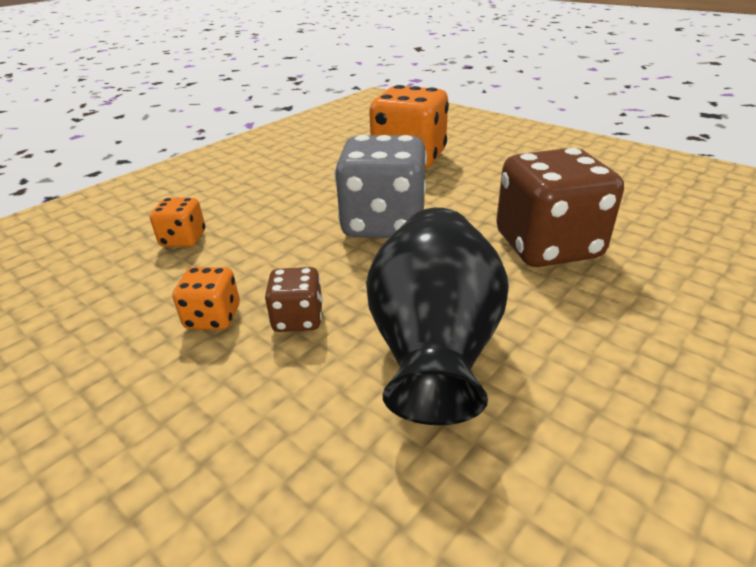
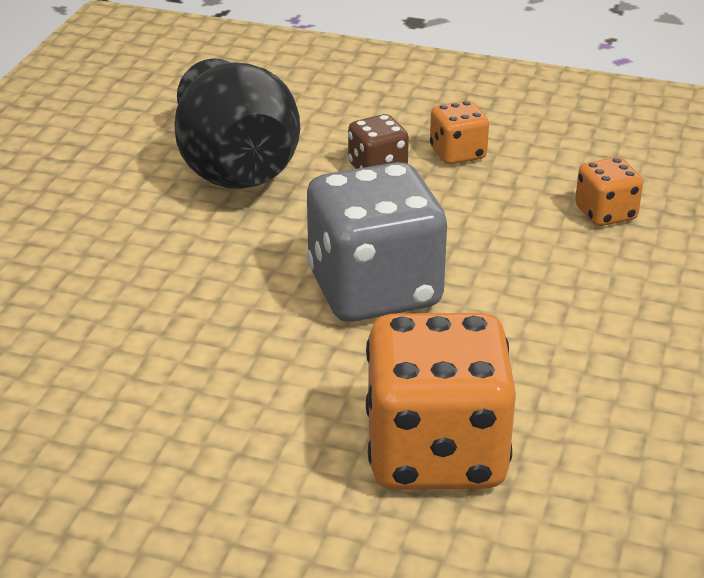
camera: 155 degrees right, 0 degrees up
(547, 246) = (142, 302): brown dice -> none

